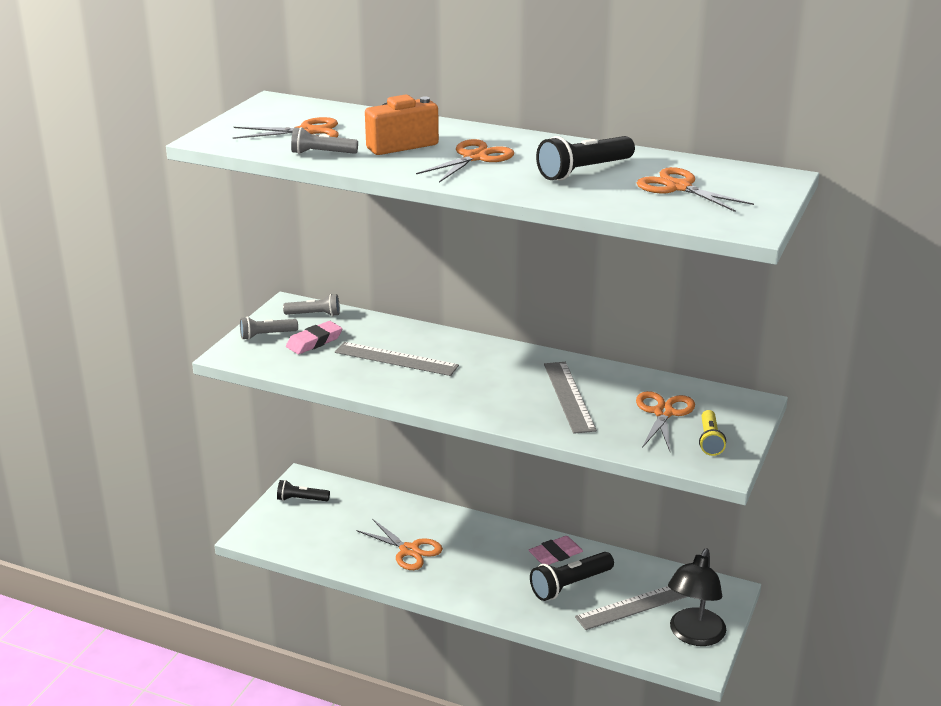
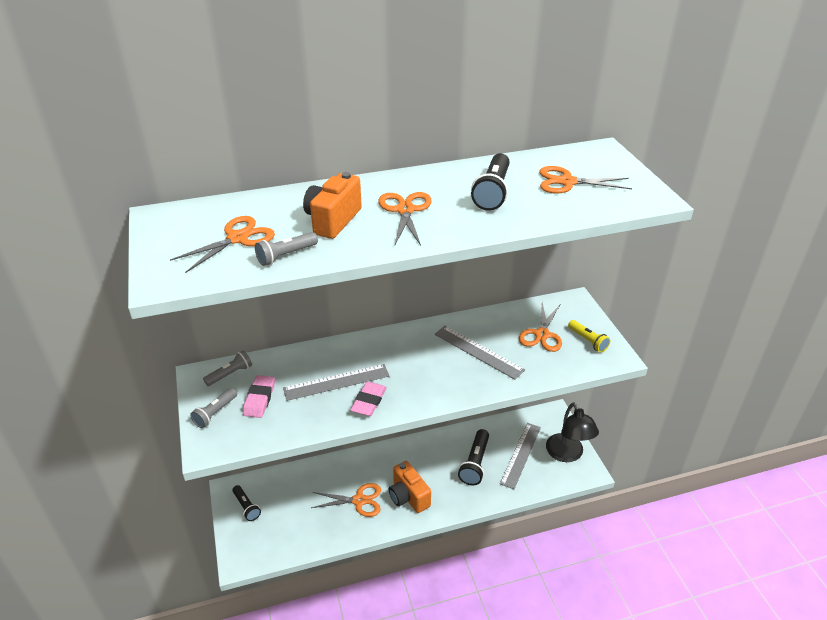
camera: 40 degrees left, 10 degrees up
(301, 499) = (246, 507): black flashlight -> black flashlight turned 90 degrees counterclockwise
(462, 574) = (408, 496): none -> orange camera
(555, 554) = (445, 447): pink eraser -> pink eraser (368, 401)
(663, 413) = (542, 334): orange scissors -> orange scissors turned 135 degrees counterclockwise

